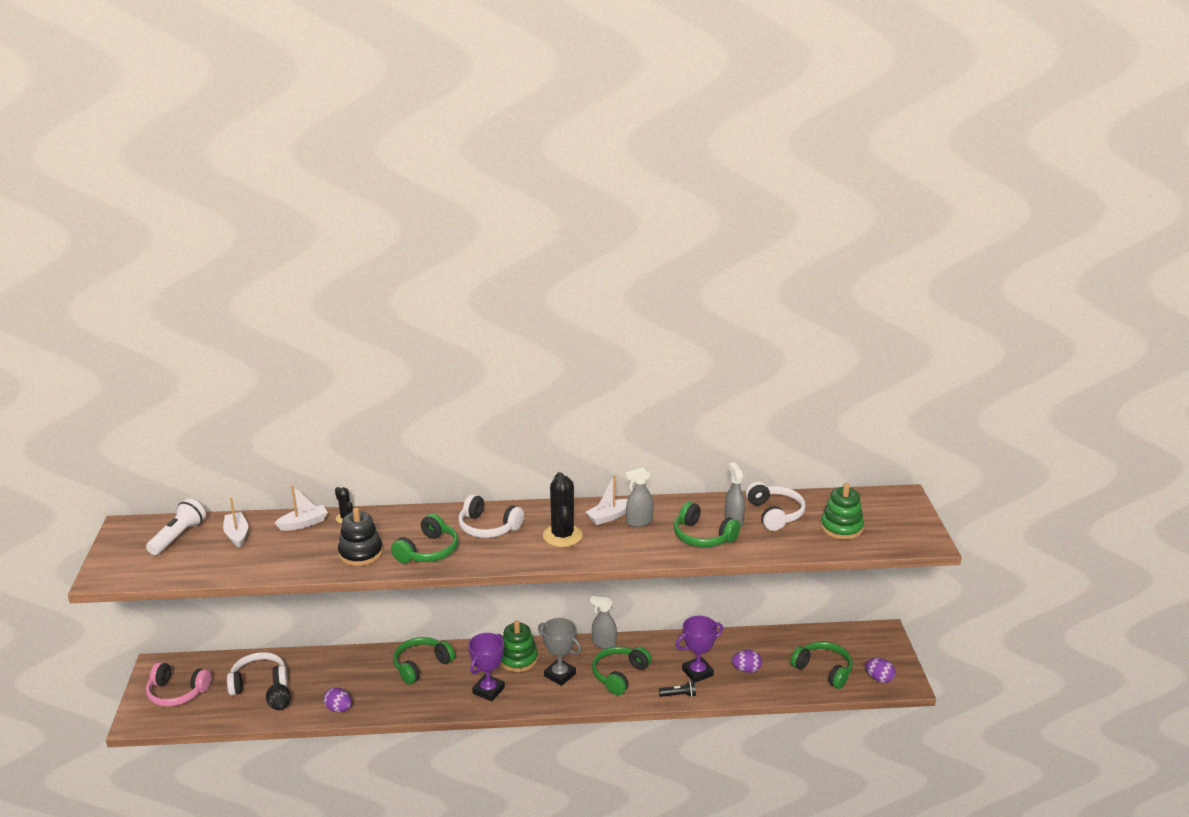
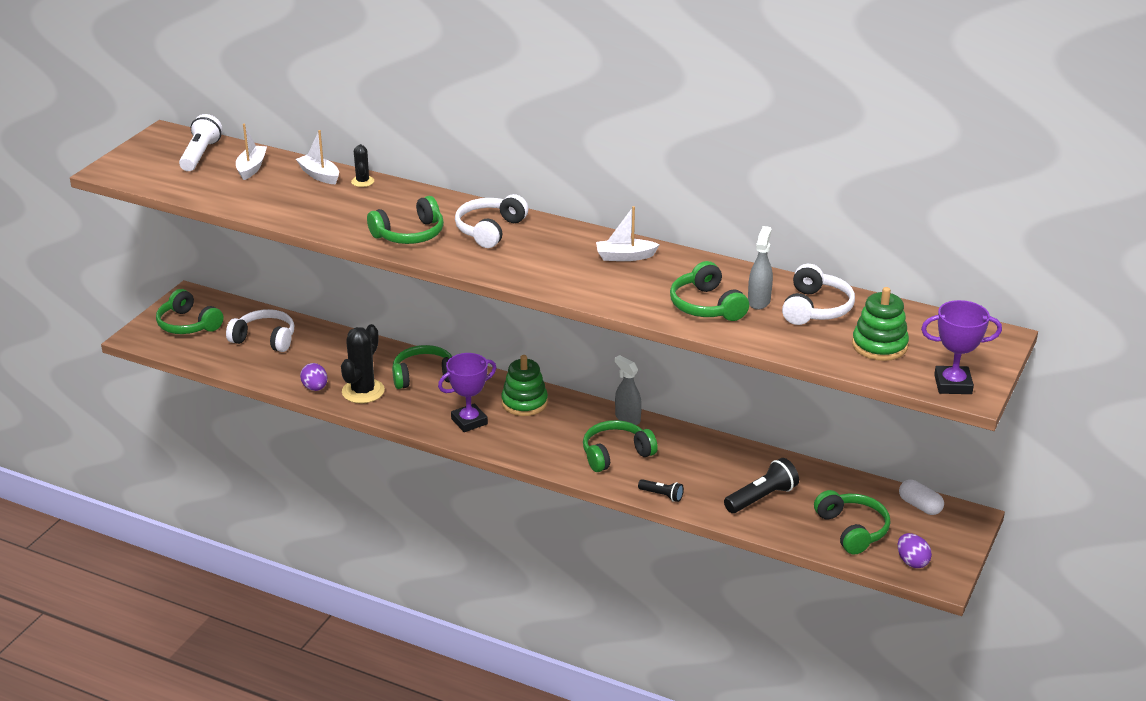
camera: 30 degrees right, 5 degrees up
(177, 692) = (188, 324): pink headphones -> green headphones
(178, 536) = (200, 155): white flashlight -> white flashlight turned 45 degrees counterclockwise
(279, 706) = (265, 367): black egg -> none
(303, 523) = (319, 175): white boat -> white boat turned 135 degrees counterclockwise
(360, 553) = (345, 217): black stacking toy -> none
(488, 527) = (490, 230): white headphones -> white headphones turned 60 degrees clockwise
(560, 675) = (554, 432): grey trophy -> none
(562, 536) = (556, 260): black cactus -> black cactus (363, 391)
(639, 522) = (652, 271): grey spray bottle -> none
(697, 672) = (703, 481): purple trophy -> purple trophy (953, 384)
(746, 670) = (761, 498): purple egg -> black flashlight
(848, 635) = (920, 506): none -> white capsule

